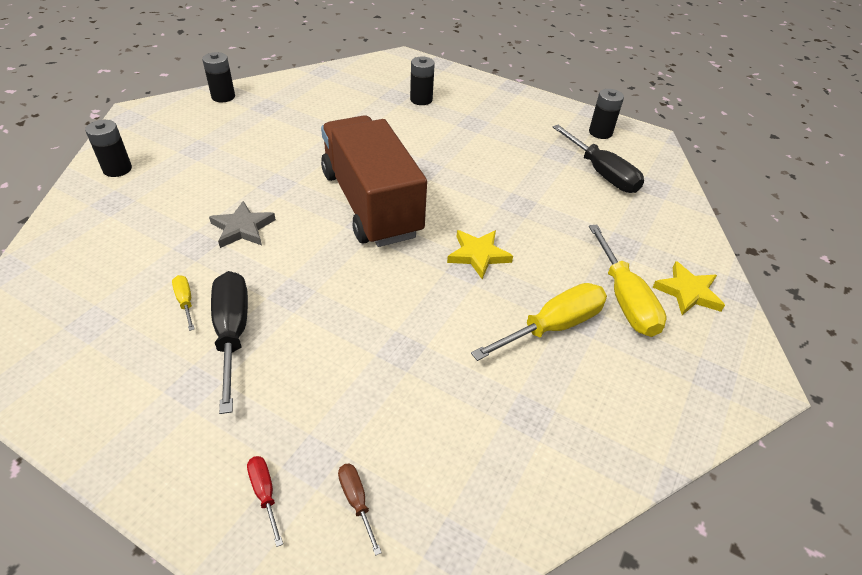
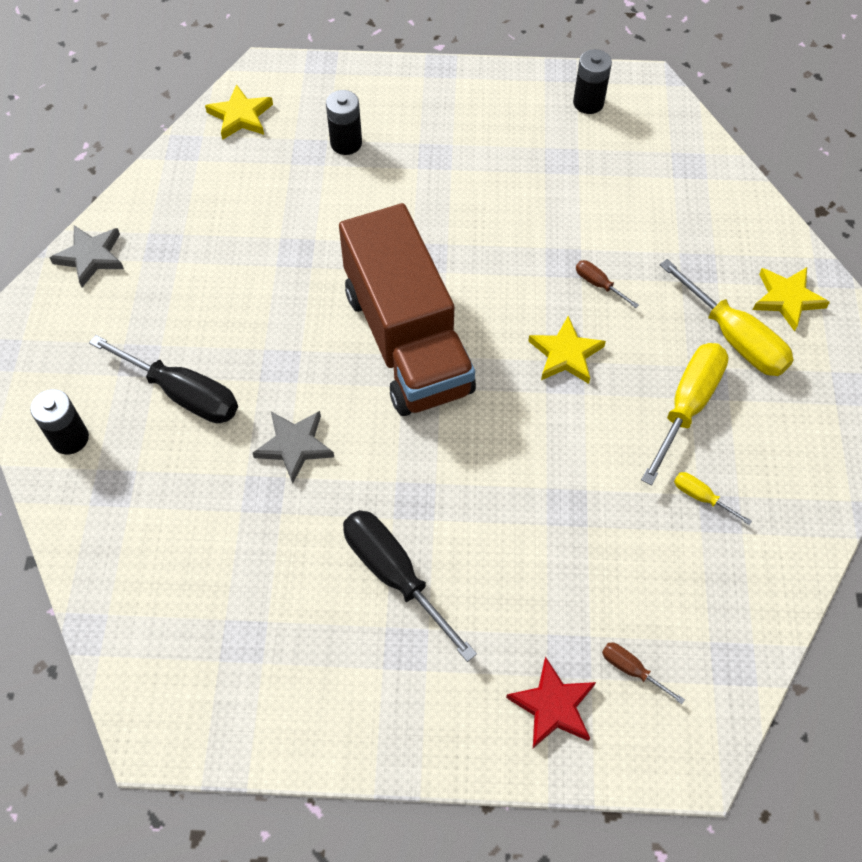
camera: 25 degrees left, 15 degrees up
(185, 302) = (316, 566): yellow screwdriver -> yellow screwdriver (701, 497)
(223, 97) = (91, 257): black battery -> grey star
(265, 493) = (553, 706): red screwdriver -> red star
(369, 69) = (240, 116): none -> yellow star
(371, 203) = (407, 340): brown truck -> brown truck turned 150 degrees counterclockwise
(535, 226) = (598, 284): none -> brown screwdriver
(601, 173) = (624, 171): black screwdriver -> black screwdriver (183, 394)

